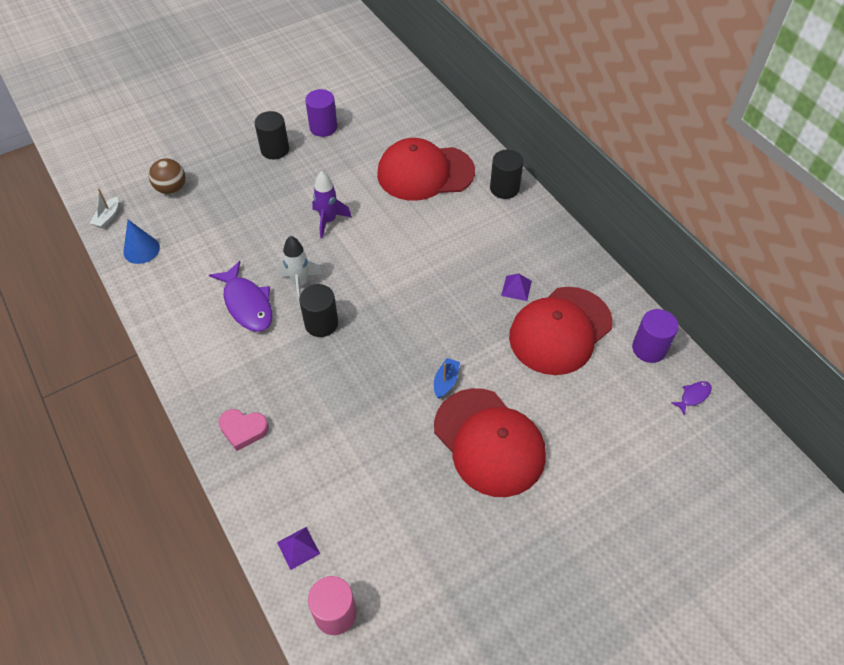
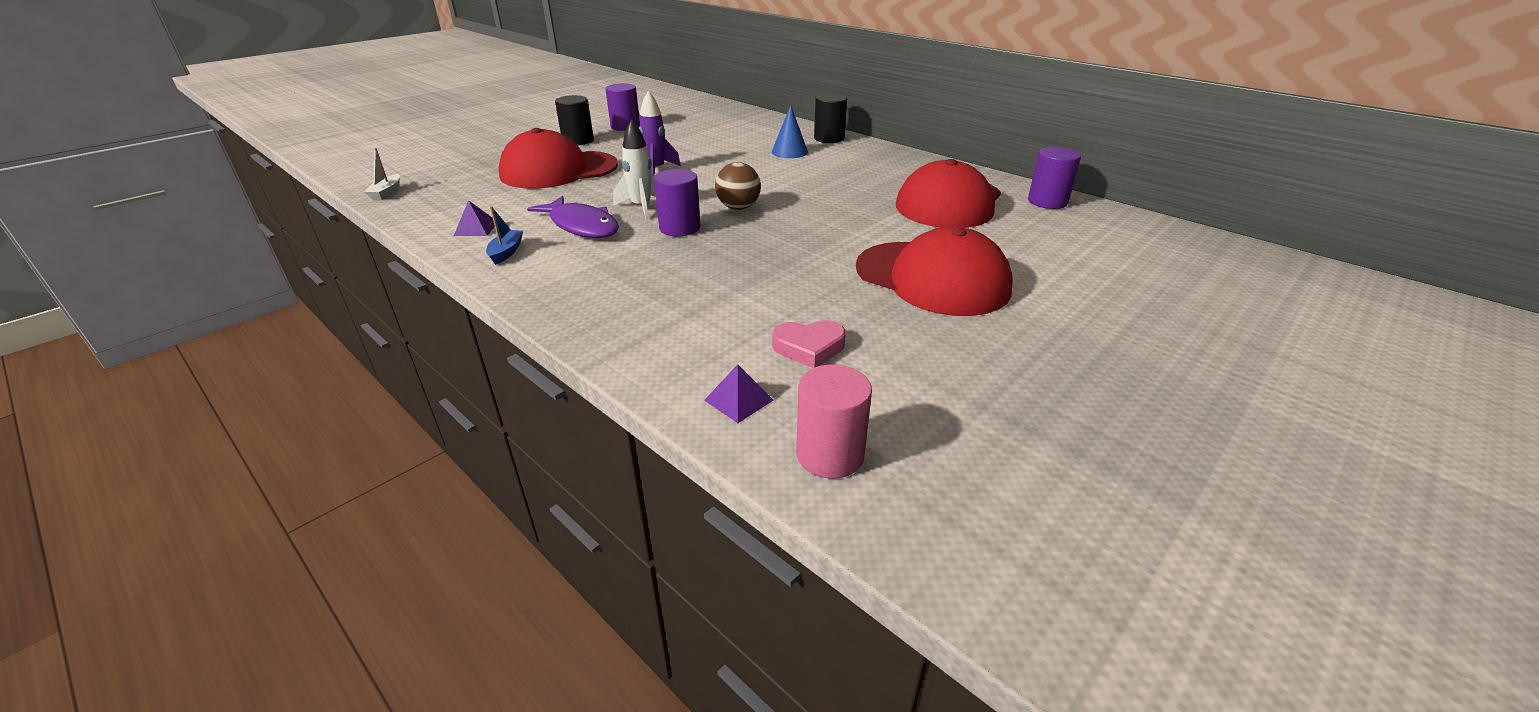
camera: 15 degrees left, 20 degrees down
(141, 249) = (434, 207): blue cone -> blue cone (789, 152)
(171, 189) = (464, 170): brown ball -> brown ball (738, 207)
(243, 430) = (613, 312): pink heart -> pink heart (809, 347)
(321, 323) = (679, 228): black cylinder -> purple cylinder
(425, 173) = (744, 138): red cap -> red cap (559, 170)
(446, 381) = (850, 246): blue boat -> blue boat (506, 252)
(516, 288) = (883, 185): purple pyramid -> purple pyramid (476, 228)
(693, 396) = (1119, 222): purple fish -> none

